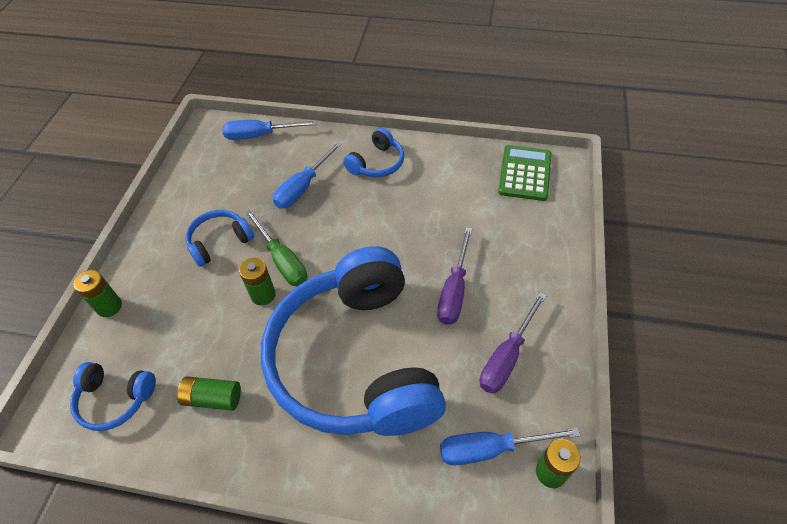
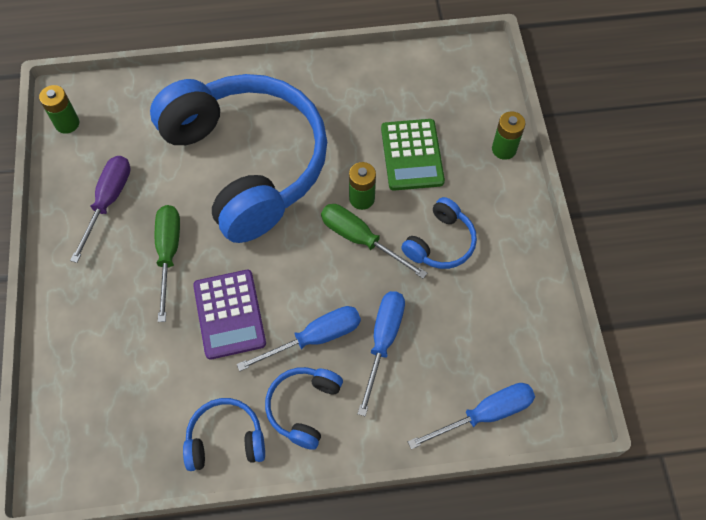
camera: 160 degrees right, 10 degrees up
(115, 399) = (438, 83): blue headphones -> blue headphones (225, 440)
(213, 398) = (358, 103): green battery -> none
(412, 231) = (229, 314): none -> purple calculator
(454, 290) = (168, 254): purple screwdriver -> green screwdriver
(490, 449) = (116, 127): blue screwdriver -> blue screwdriver (315, 338)
(524, 173) = (102, 444): green calculator -> green calculator (412, 155)

